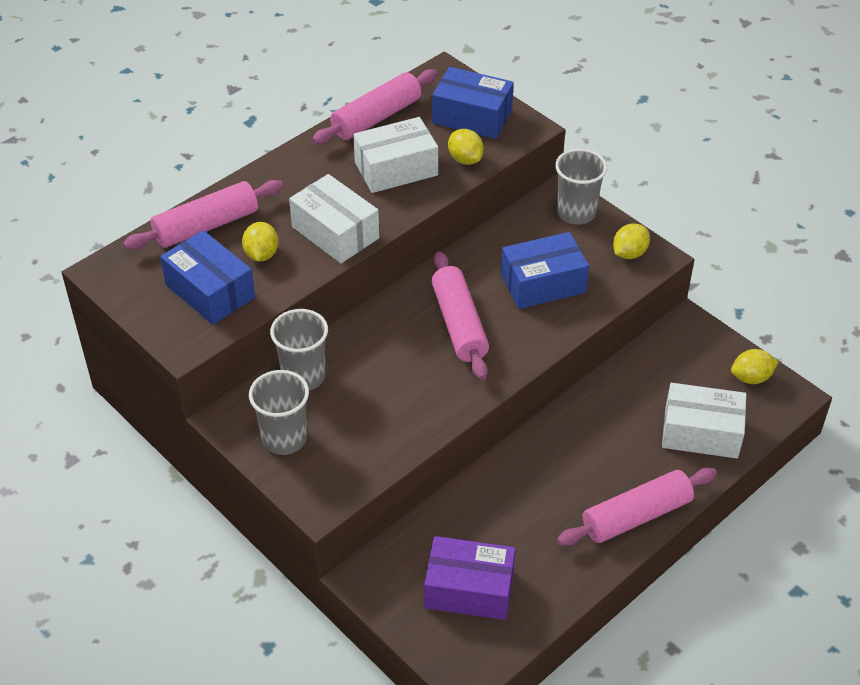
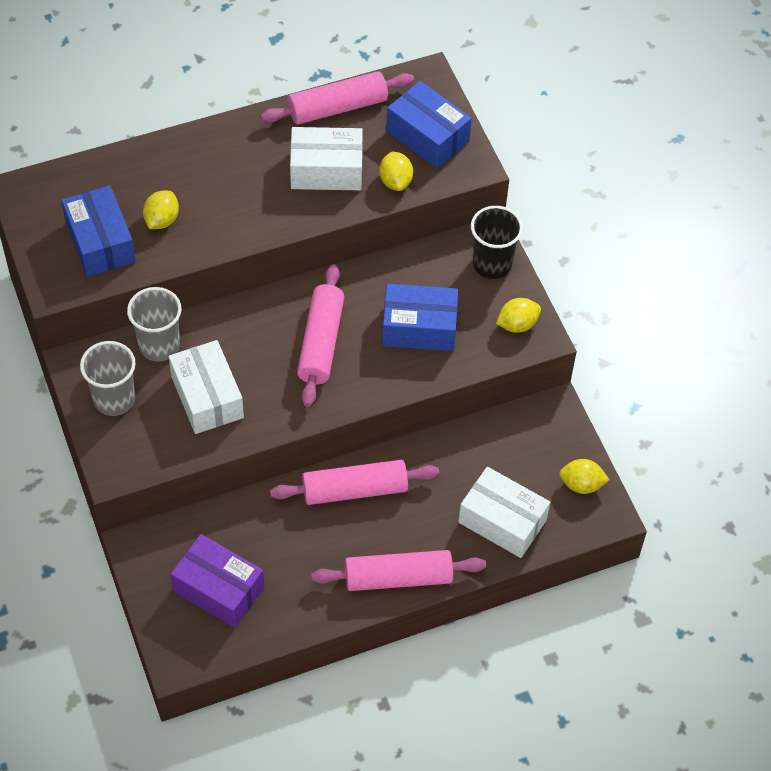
camera: 20 degrees right, 10 degrees up
(206, 226) = (128, 174): pink rolling pin -> pink rolling pin (354, 490)
(335, 232) = (237, 220): white box -> white box (207, 397)
(576, 213) = (492, 264): grey cup -> black cup

